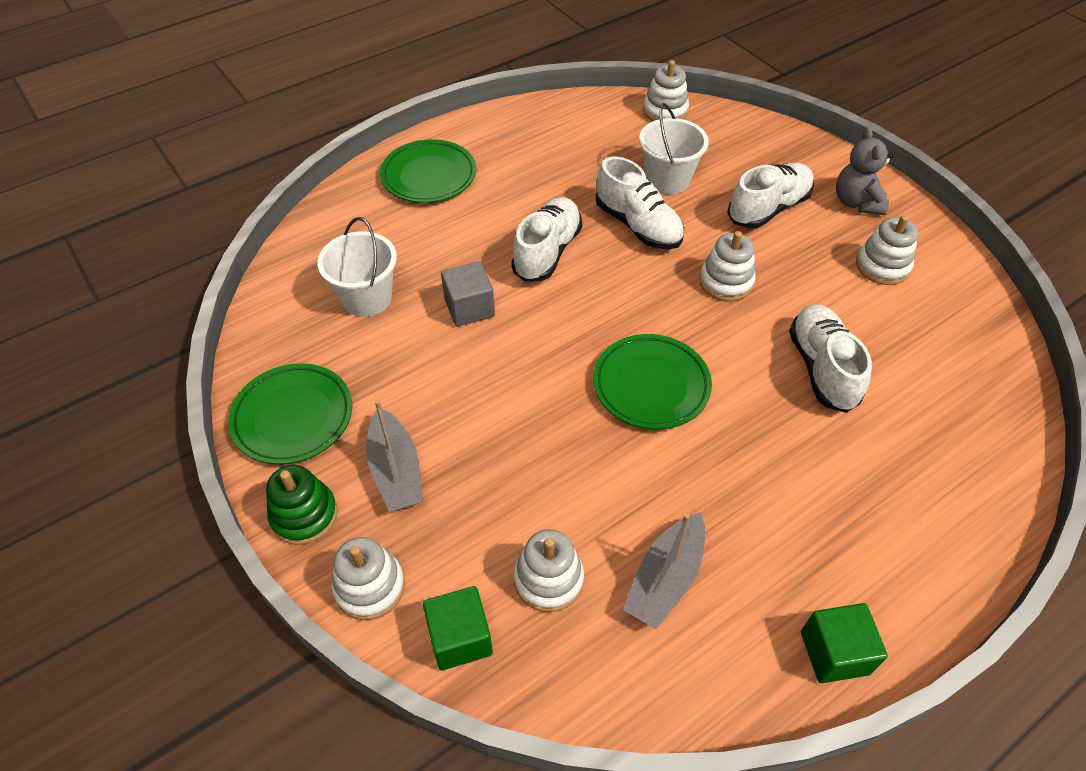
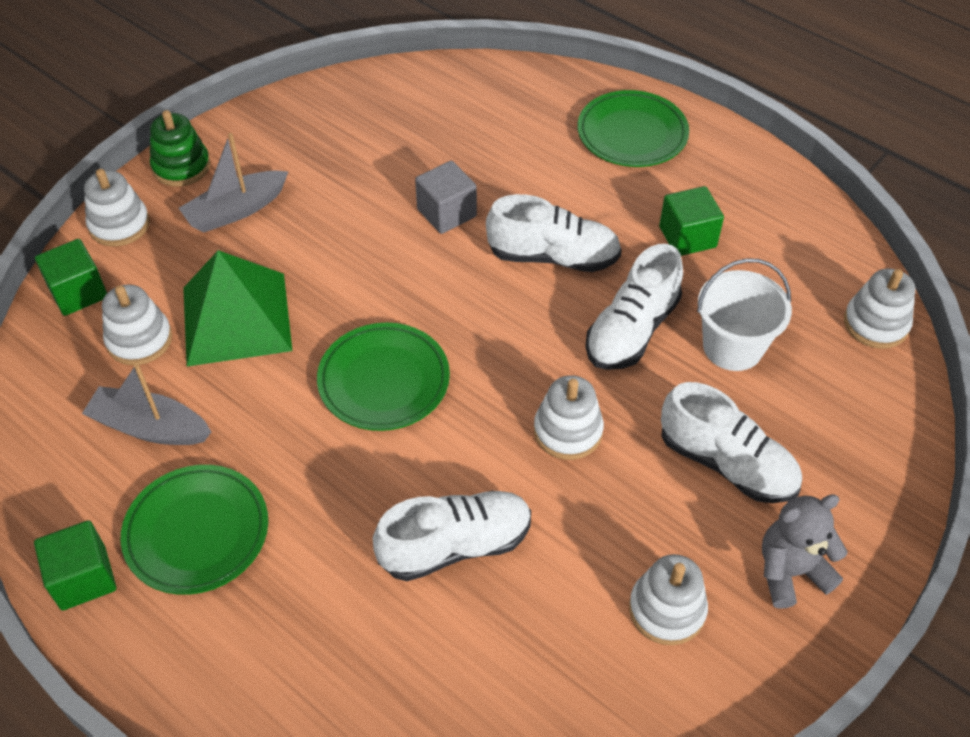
camera: 75 degrees right, 0 degrees up
(293, 417) = (279, 130): green plate -> green plate (197, 533)
(366, 298) = (434, 136): white bucket -> none
(546, 488) = (236, 318): none -> green pyramid
(554, 174) = (687, 237): none -> green cube

